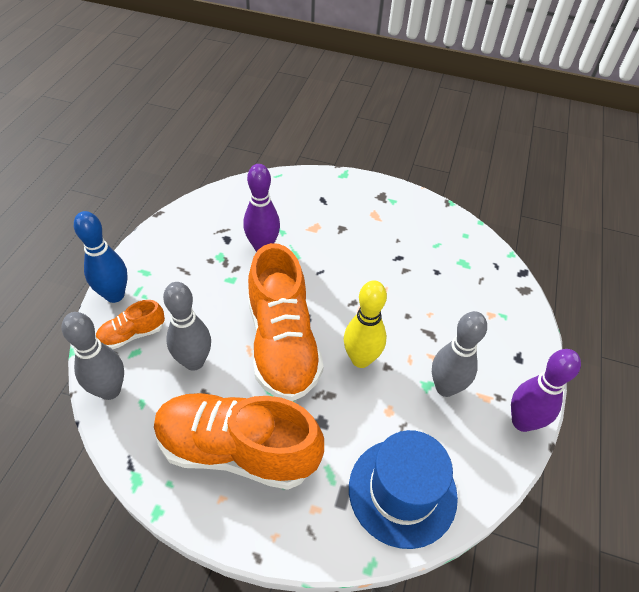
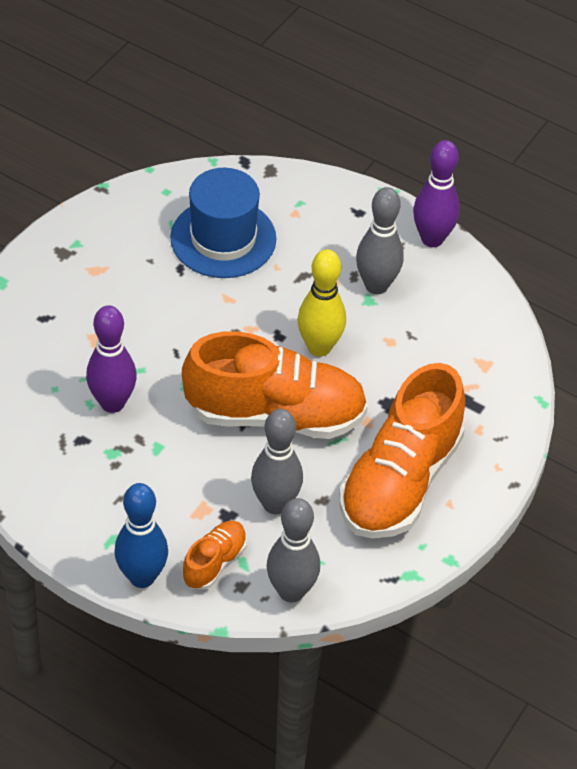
camera: 75 degrees left, 0 degrees up
(132, 334) = (214, 562): orange shoe -> orange shoe turned 135 degrees counterclockwise
(402, 491) = (479, 356): blue hat -> blue hat (223, 238)

